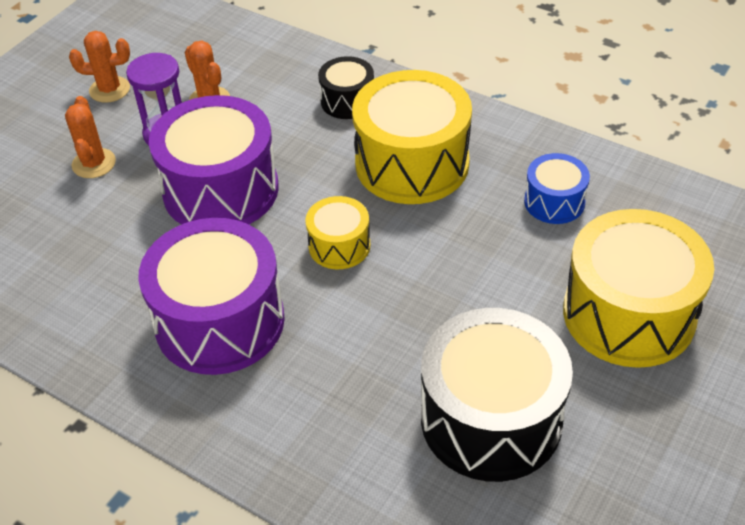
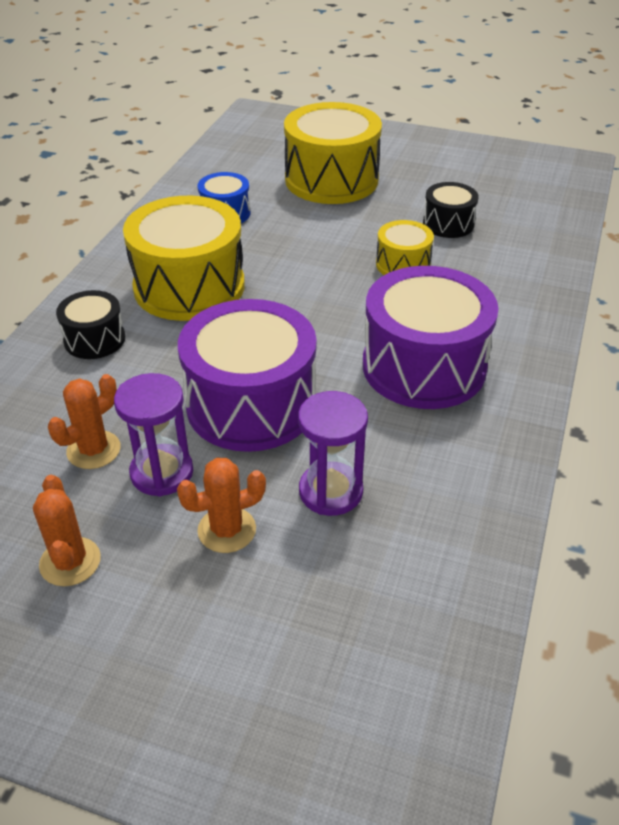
camera: 105 degrees left, 5 degrees down
(98, 225) = (330, 491): none -> purple hourglass
(339, 246) = (307, 313): yellow drum -> yellow drum (403, 264)
(491, 419) = (448, 224): black drum -> black drum, size x0.51

